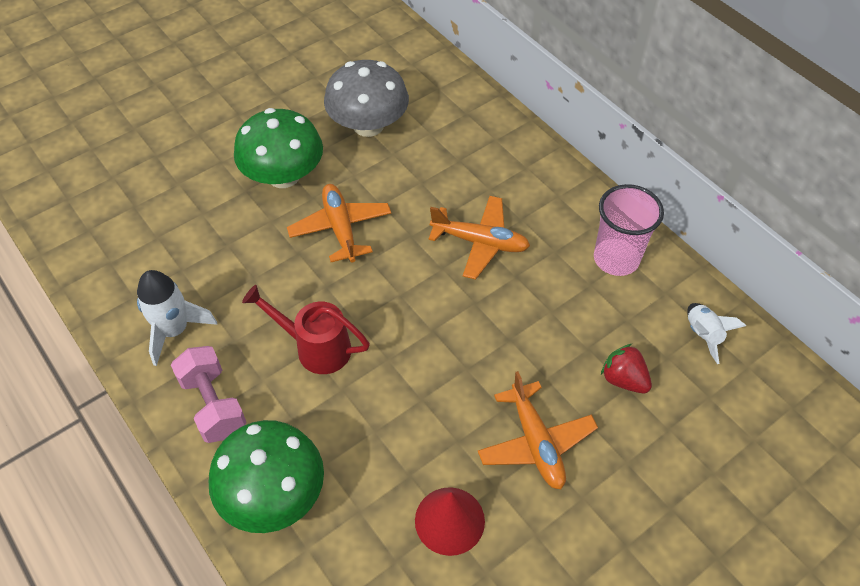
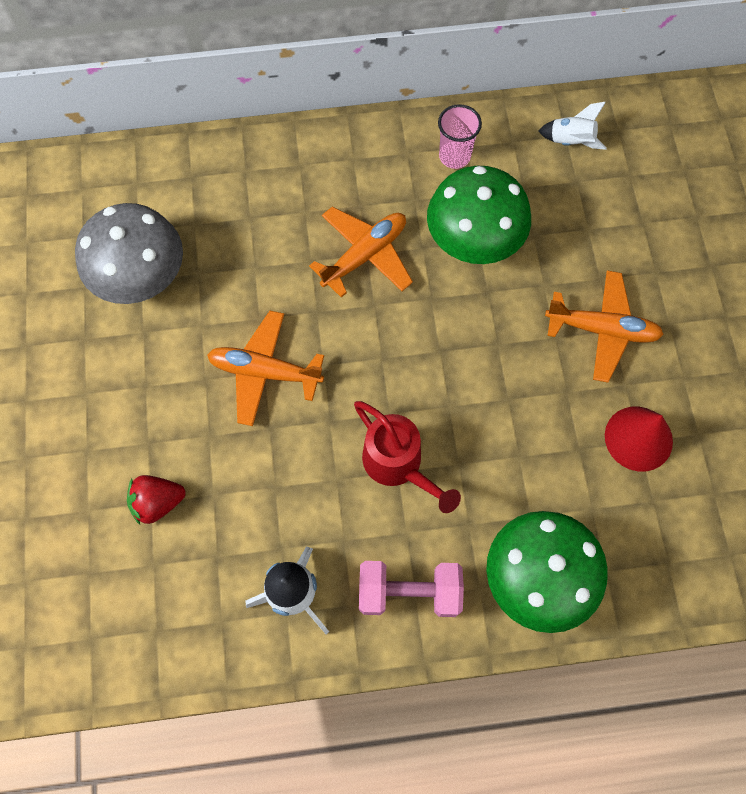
camera: 60 degrees left, 15 degrees up
(283, 176) = (154, 394): green mushroom -> green mushroom (474, 239)
(316, 347) = (398, 465): red watering can -> red watering can turned 90 degrees counterclockwise
(616, 259) = (454, 156): pink cup -> pink cup, size x0.66
(623, 379) = (579, 227): red strawberry -> red strawberry (158, 502)

